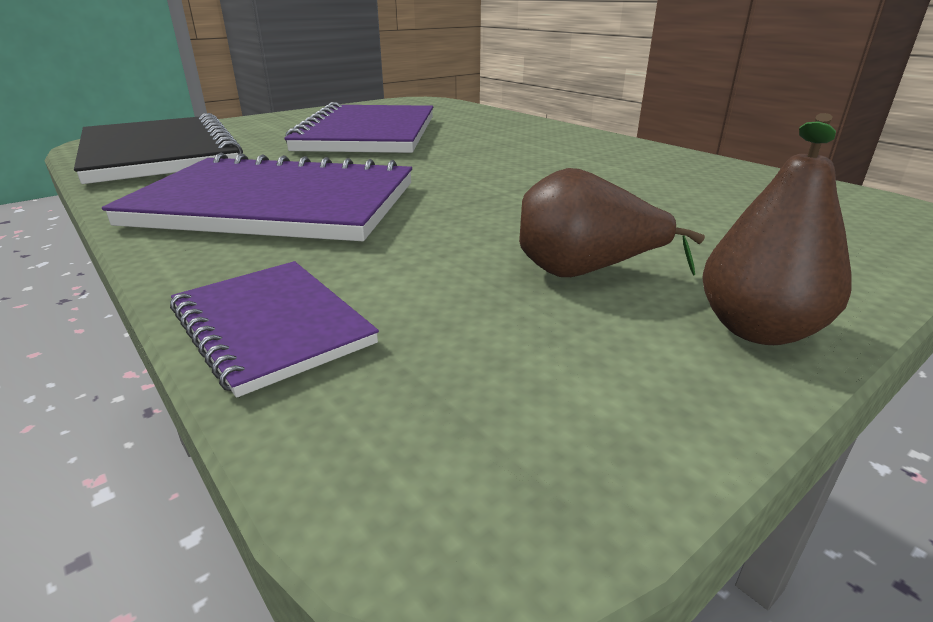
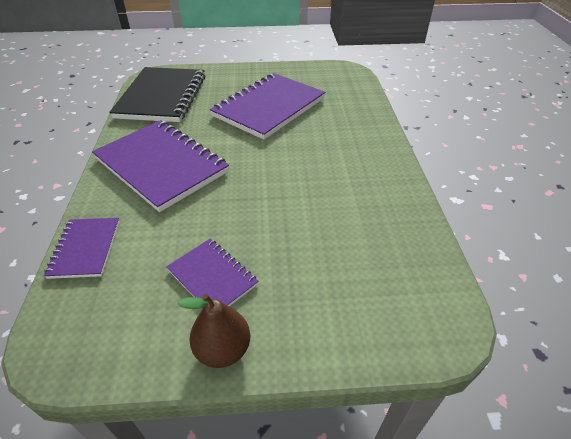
camera: 35 degrees right, 15 degrees up
(585, 272) = (212, 277): brown pear -> purple notebook

